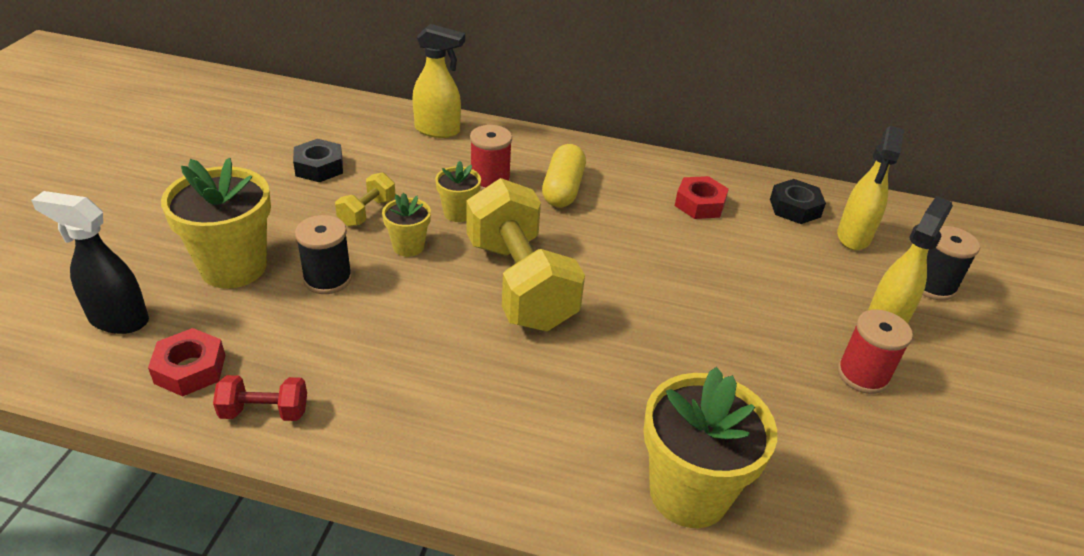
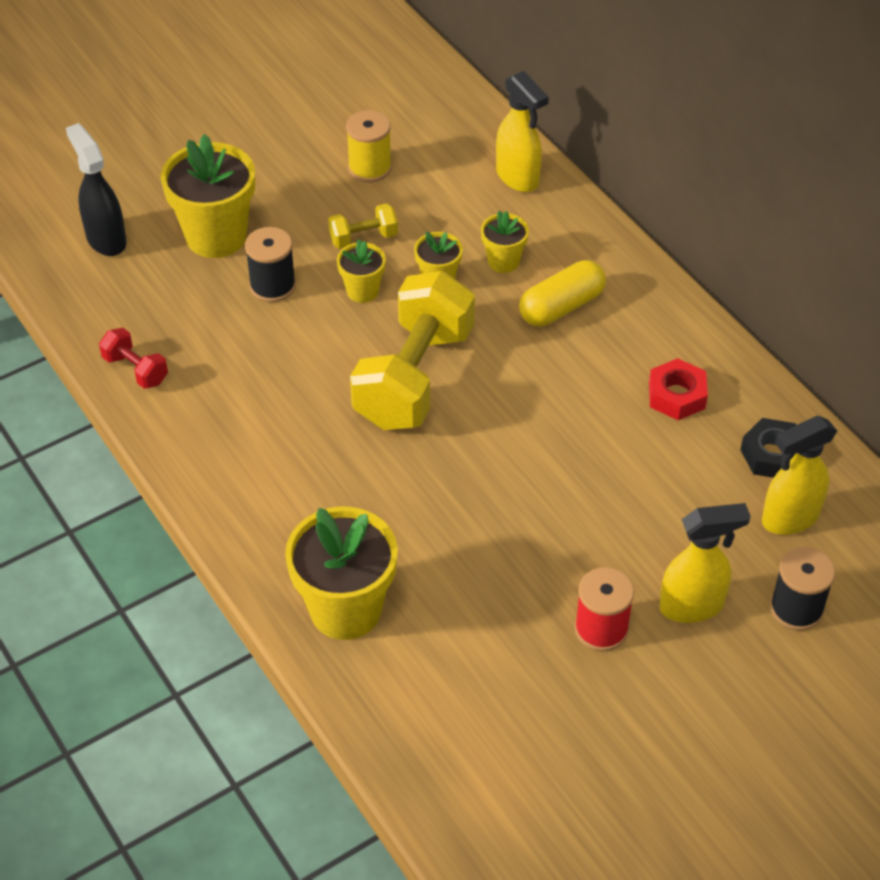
camera: 45 degrees right, 10 degrees up
(190, 369) = (118, 308): red nut -> none
(319, 167) = (370, 168): black nut -> yellow spool
(490, 181) = (503, 261): red spool -> yellow flower pot

